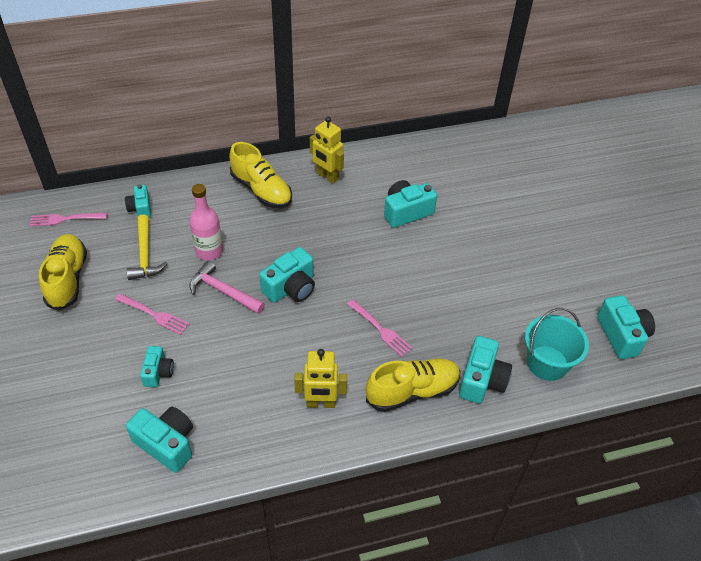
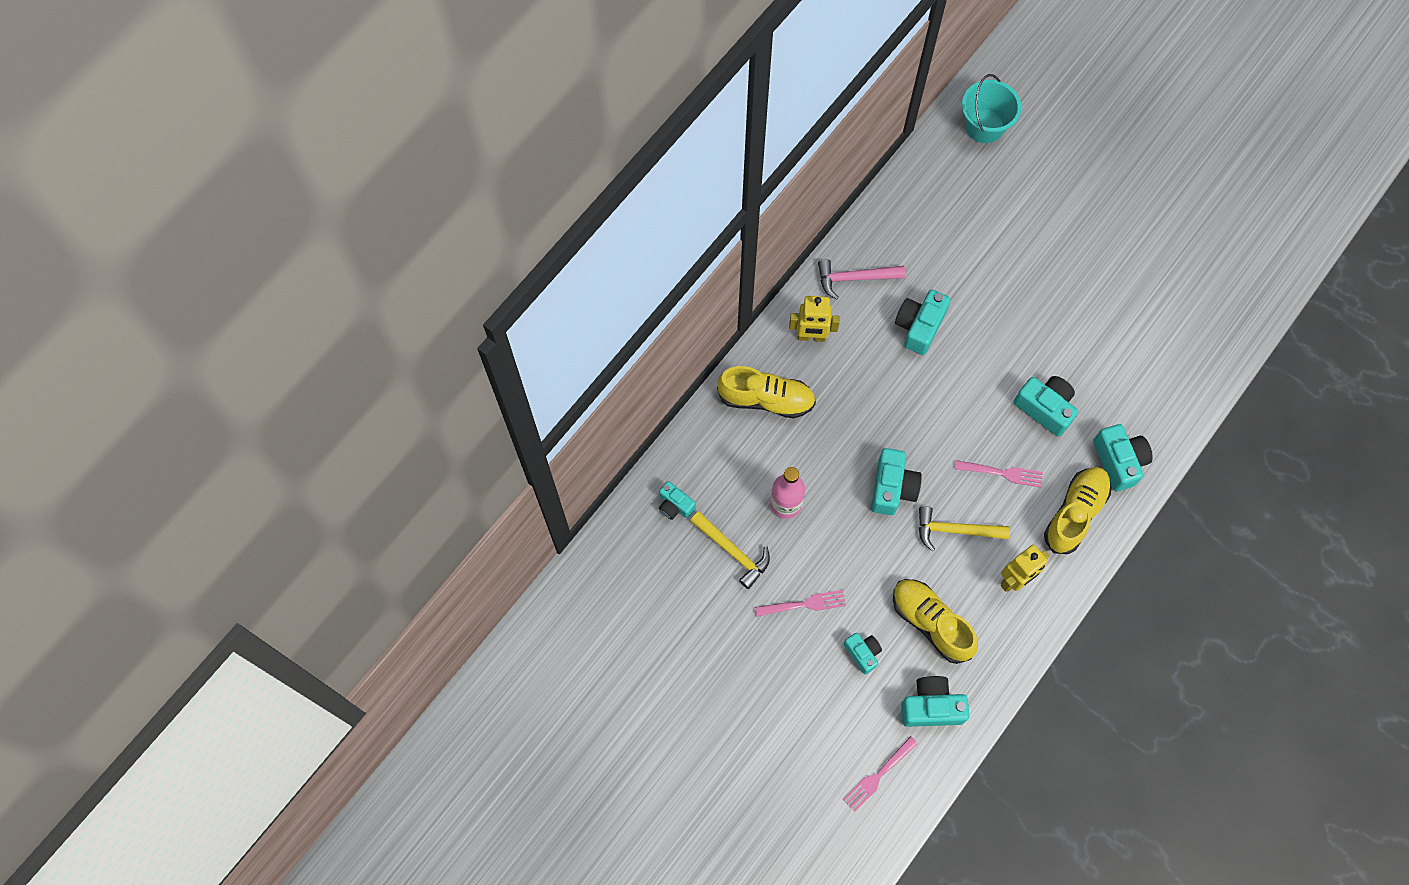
camera: 35 degrees left, 20 degrees up
(65, 219) = (618, 570): pink fork -> pink fork (878, 775)
(67, 279) = (691, 629): yellow shoe -> yellow shoe (931, 623)
(223, 291) = (839, 536): pink hammer -> pink hammer (854, 278)
(308, 341) = (955, 530): none -> yellow hammer
(547, 363) = (1156, 405): turquoise bucket -> turquoise bucket (984, 126)
(622, 335) = (1193, 332): turquoise camera -> turquoise camera (1045, 408)

